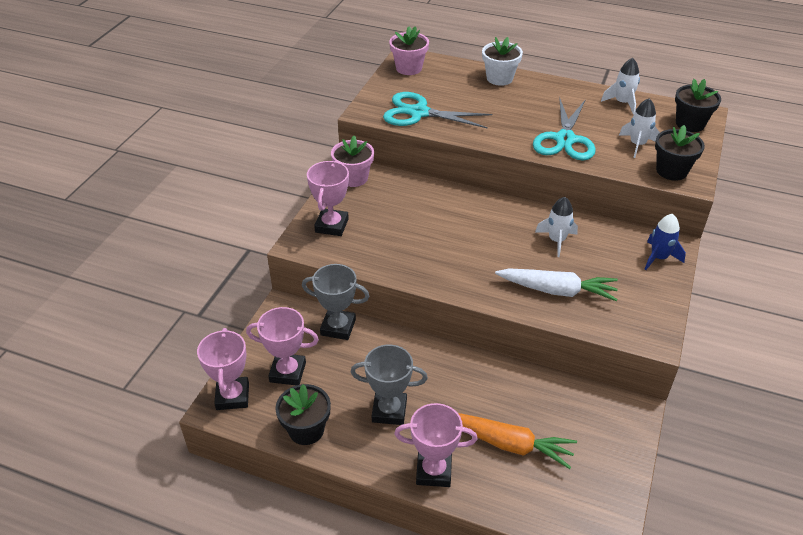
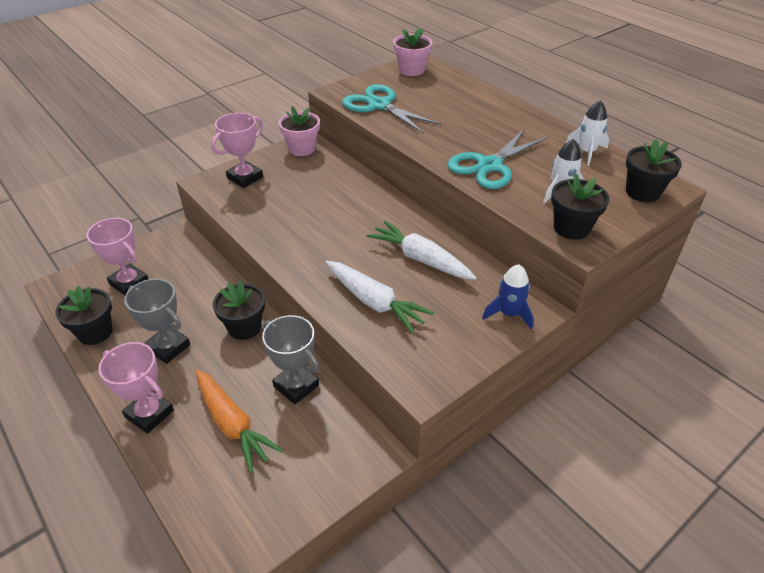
camera: 30 degrees right, 0 degrees up
(232, 396) = (75, 283): pink trophy -> none
(338, 327) = (200, 265): grey trophy -> grey trophy (296, 386)
(437, 363) = (244, 327): none -> black flower pot
(499, 78) = (484, 99): white flower pot -> none
(556, 241) = (421, 259): white rocket -> white carrot

